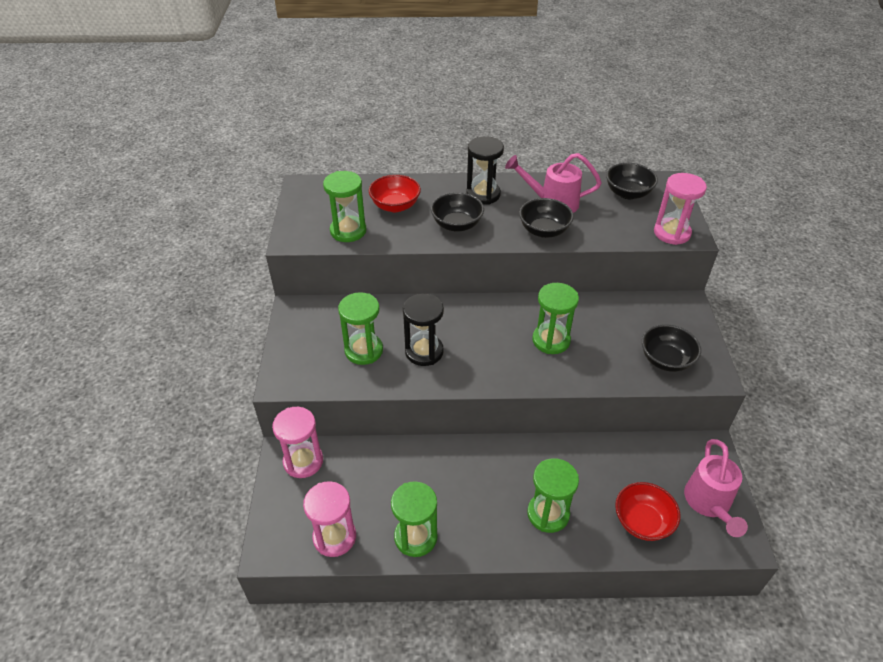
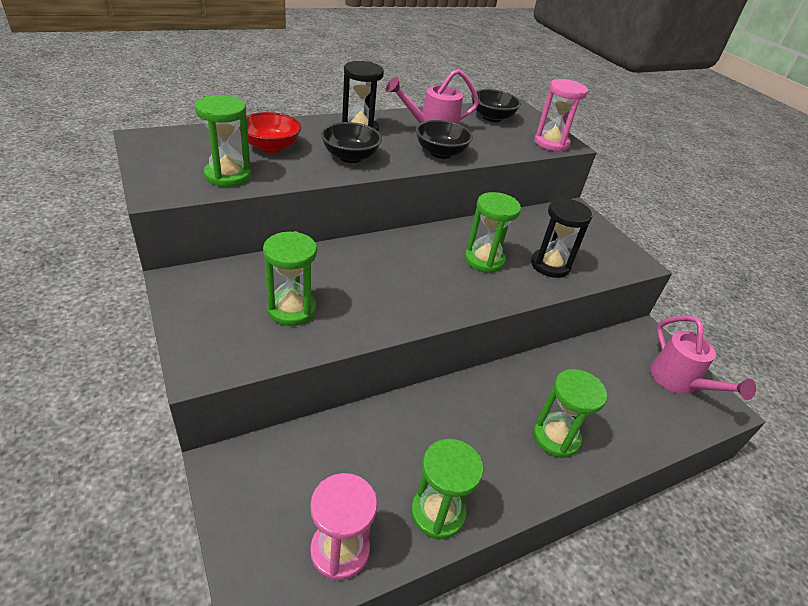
camera: 30 degrees left, 5 degrees down
(303, 461) = (252, 467): pink hourglass -> none
(424, 352) = (363, 296): black hourglass -> black hourglass (550, 265)
(642, 522) = (640, 416): red bowl -> none
(666, 360) = (592, 257): black bowl -> none

